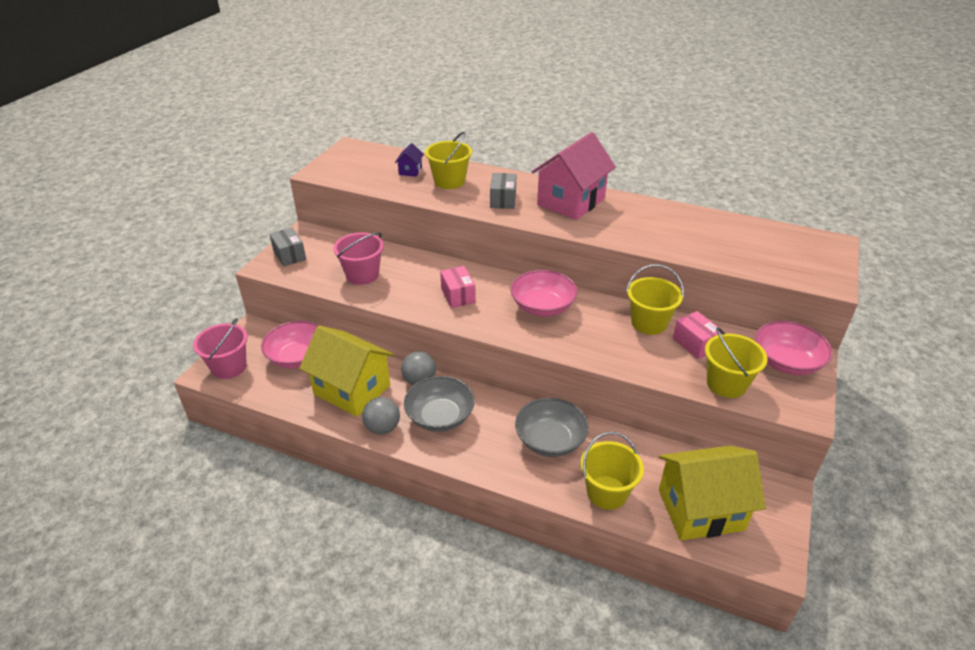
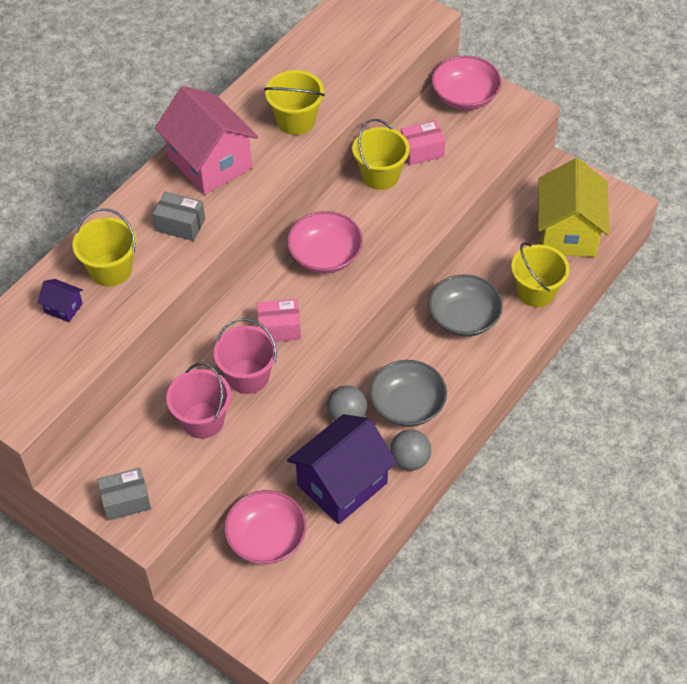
camera: 75 degrees left, 15 degrees up
(229, 367) = (261, 617): pink bucket -> pink bucket (248, 376)
(352, 390) = (342, 484): yellow house -> purple house
(726, 383) = (481, 149): yellow bucket -> yellow bucket (296, 120)

